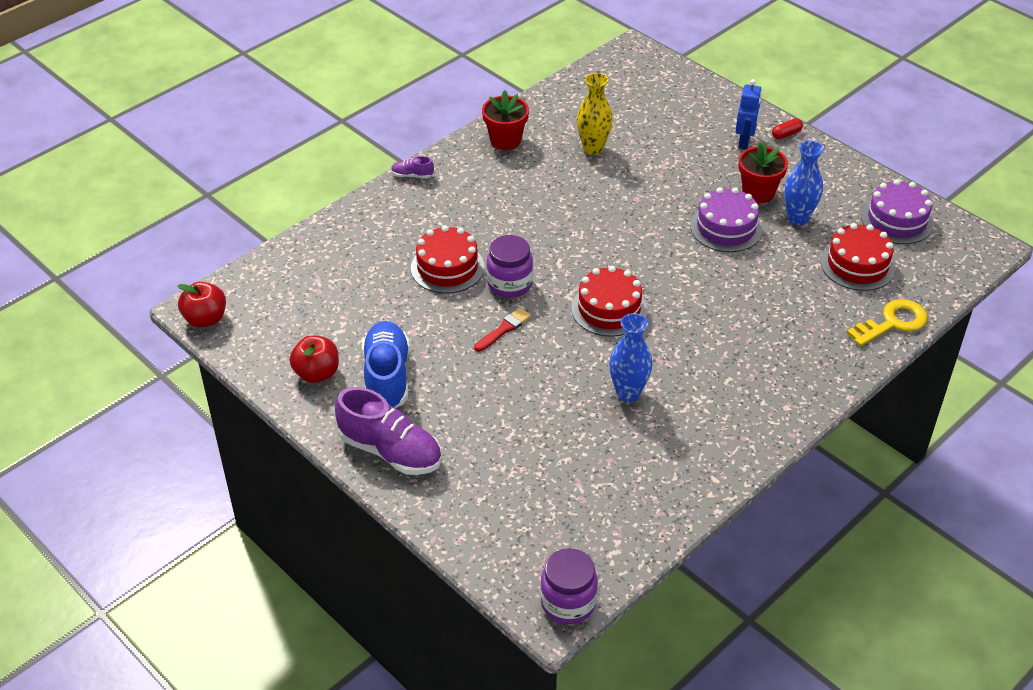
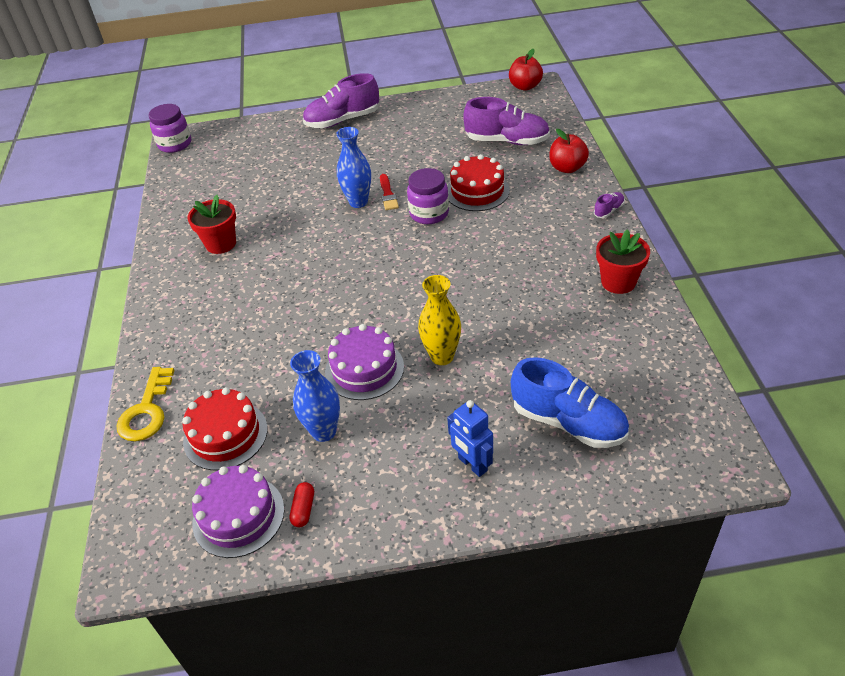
camera: 130 degrees right, 0 degrees up
(317, 373) = (433, 112): red apple -> red apple (567, 168)
(339, 284) = (507, 141): none -> purple shoe
(387, 377) = (400, 135): blue shoe -> blue shoe (568, 422)
(593, 148) = (558, 335): yellow vase -> yellow vase (442, 356)
(609, 309) = (351, 251): red cake -> none
(628, 393) = (269, 225): blue vase -> blue vase (358, 202)
(758, 192) = (386, 423): red flower pot -> red flower pot (221, 244)
(786, 134) = (453, 515): red capsule -> red capsule (303, 509)

